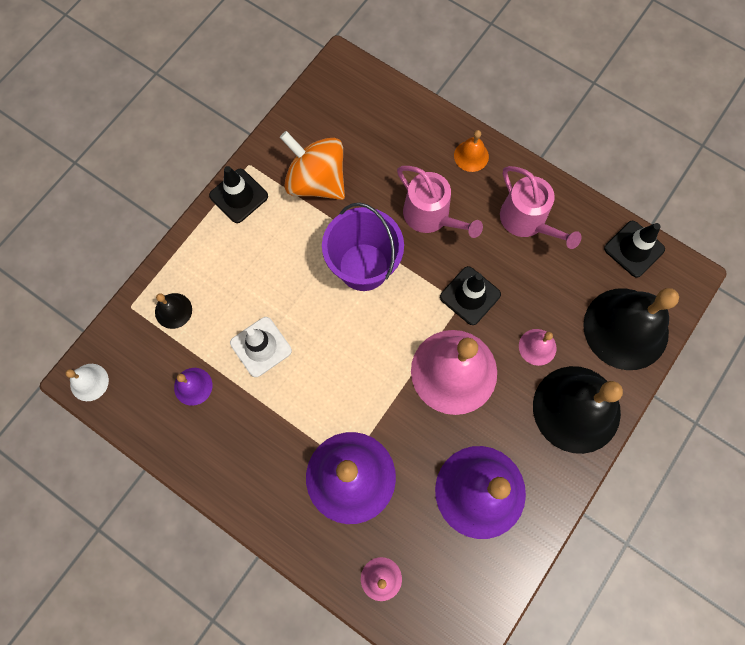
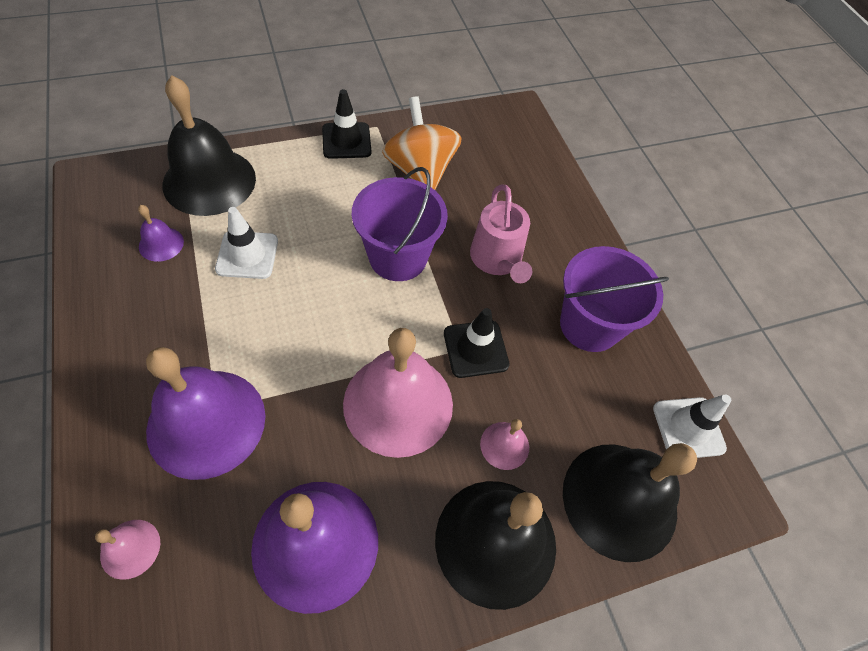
camera: 30 degrees right, 15 degrees down
(89, 382) = (90, 184): white bell -> none
(173, 310) = (209, 181): black bell -> black bell, size x2.26
(471, 156) = (578, 239): orange bell -> none
(527, 221) = (589, 325): pink watering can -> purple bucket
(634, 249) = (688, 428): black traffic cone -> white traffic cone

